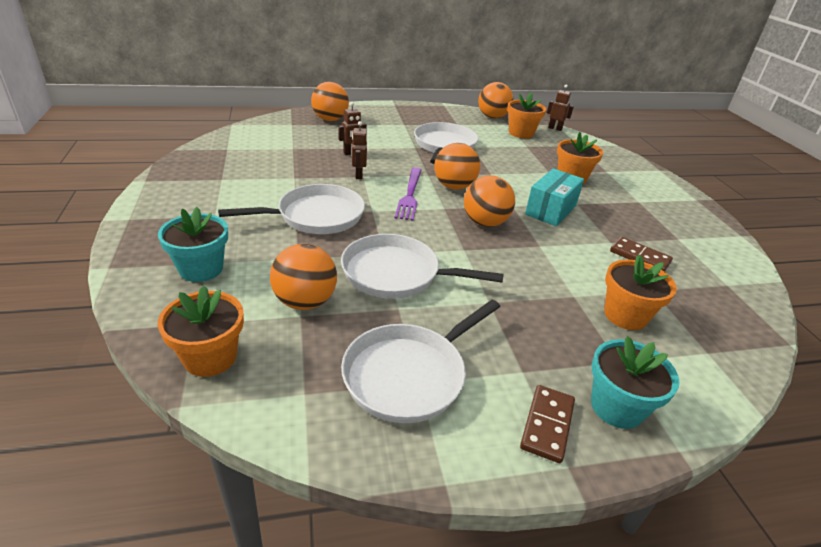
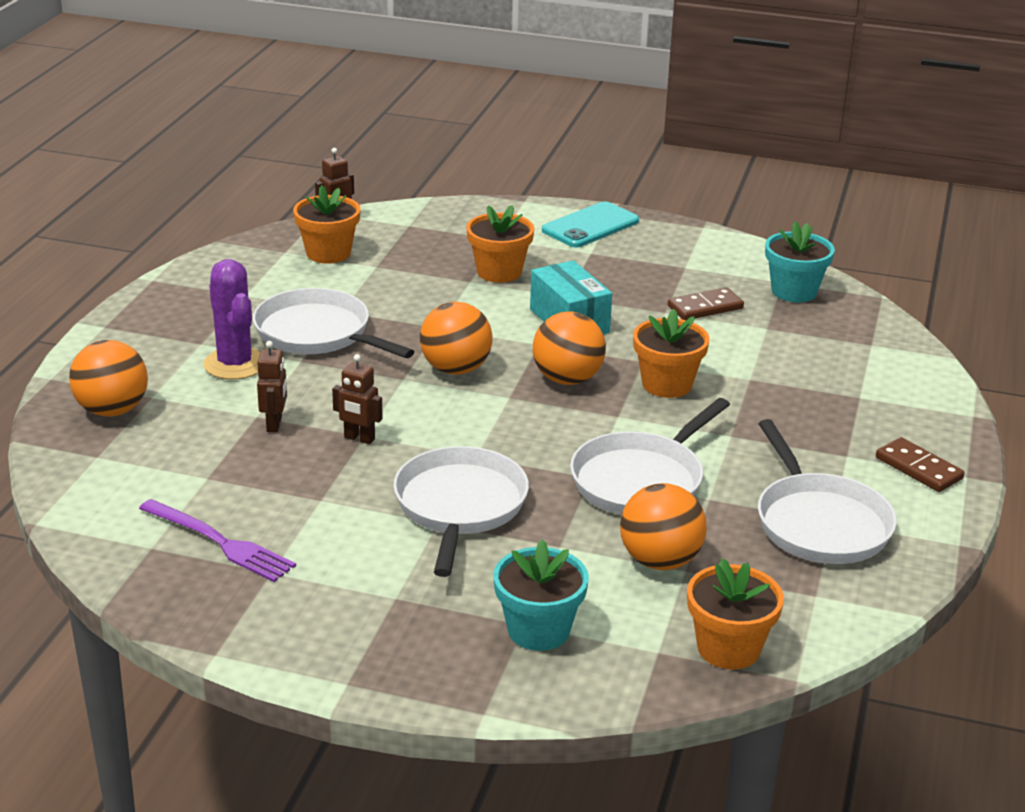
camera: 60 degrees left, 5 degrees down
(394, 134) = (235, 364): none -> purple cactus
(410, 195) = (454, 412): purple fork -> purple fork (220, 542)
(492, 117) = (246, 254): orange ball -> none
(616, 407) = (914, 424): turquoise flower pot -> turquoise flower pot (794, 291)
(625, 315) = (797, 363): orange flower pot -> orange flower pot (667, 384)
(669, 195) = (590, 226): none -> turquoise phone

